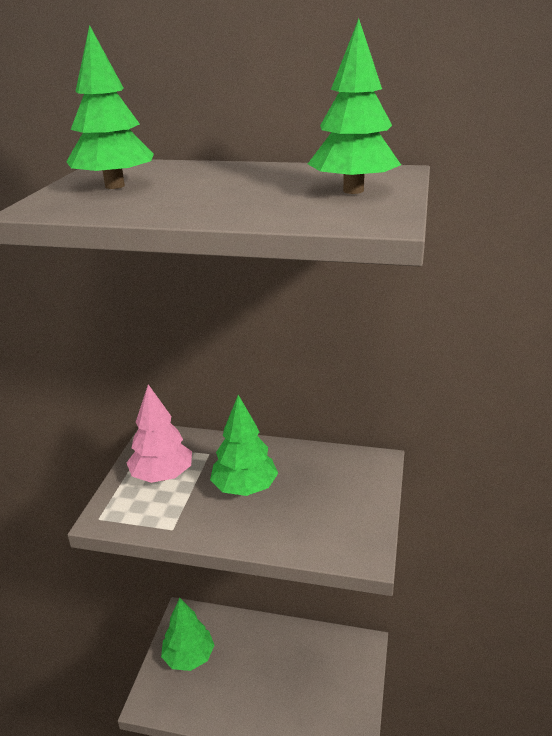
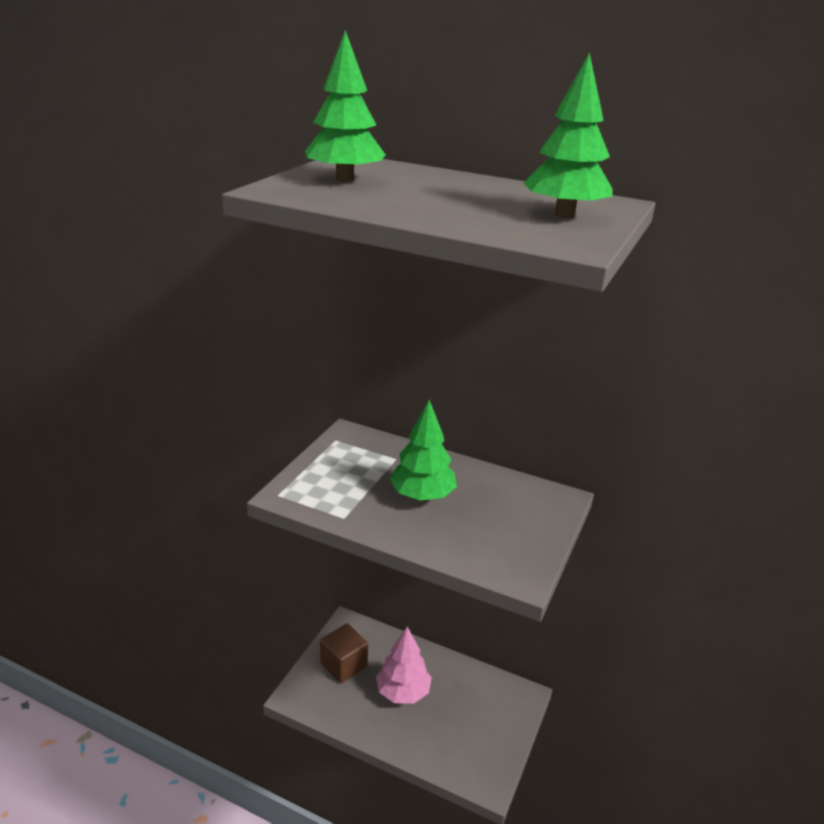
camera: 10 degrees right, 0 degrees up
(162, 476) = (346, 469): pink tree -> pink tree (403, 692)
(189, 657) = (344, 665): green tree -> brown cube

